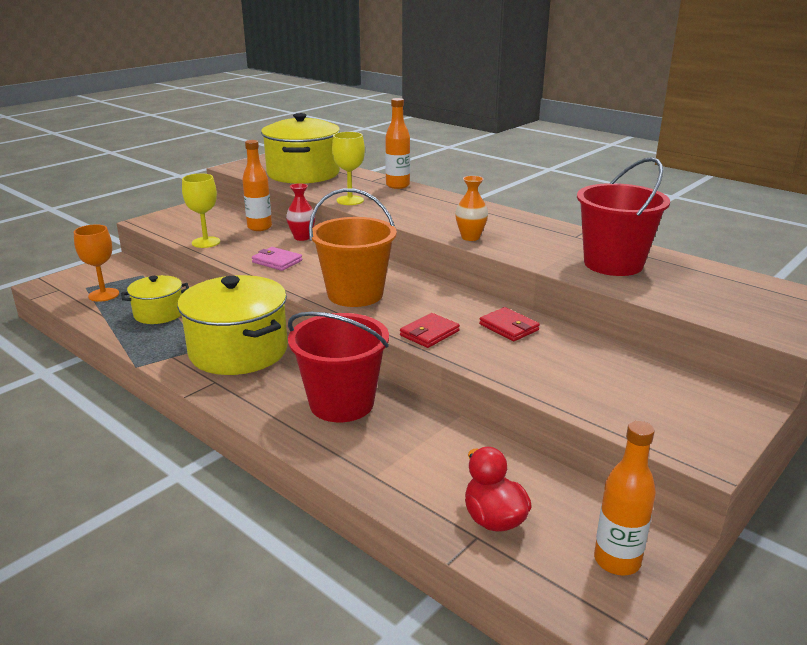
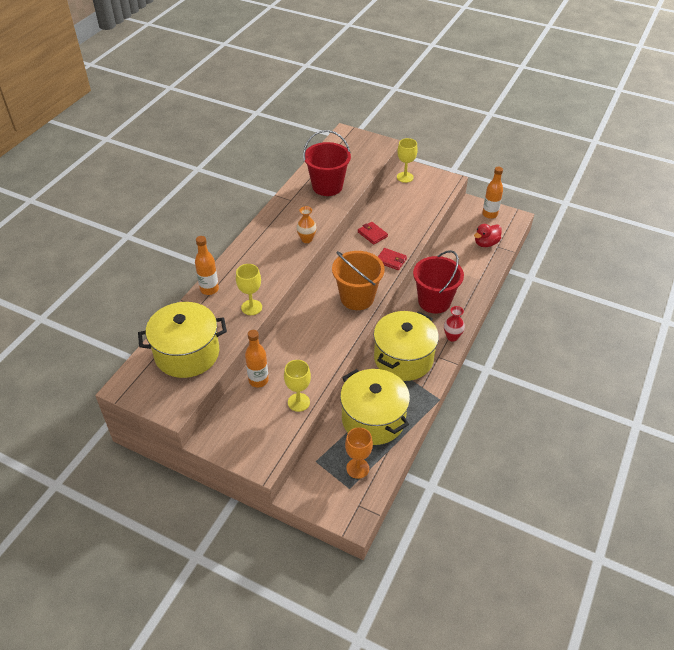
camera: 105 degrees left, 20 degrees up
(159, 313) = (373, 419): yellow pot -> yellow pot, size x1.81
(277, 261) = (321, 348): pink wallet -> none
(302, 237) = (273, 348): red vase -> red vase (452, 337)
(508, 327) = (372, 234): red wallet -> red wallet turned 75 degrees counterclockwise
(708, 392) = (405, 177): none -> yellow goblet

